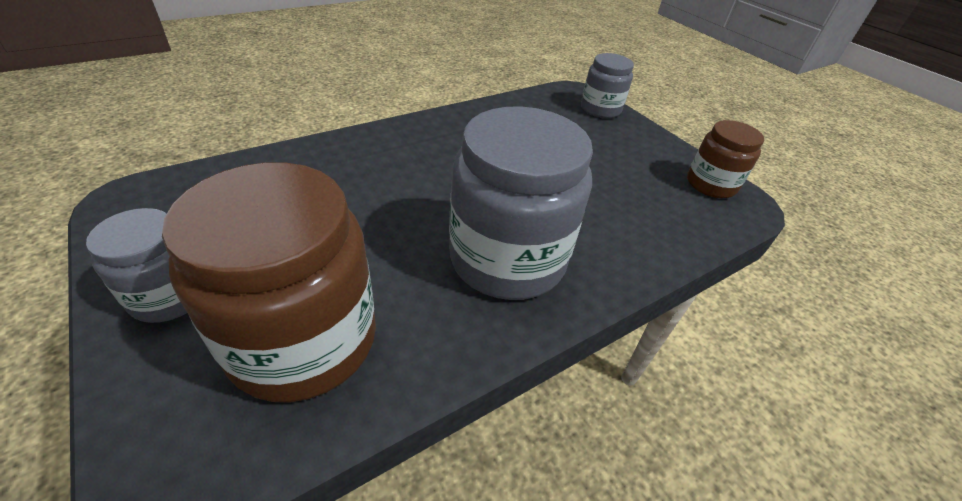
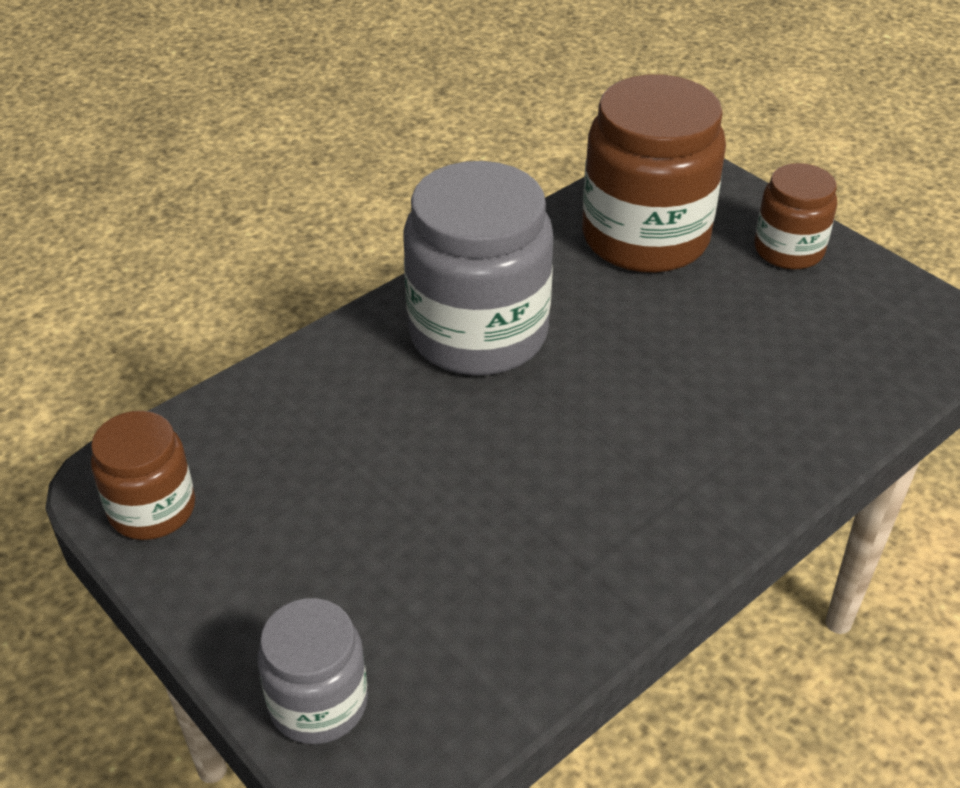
camera: 175 degrees right, 0 degrees up
(170, 295) = (788, 250): grey jar -> brown jar

